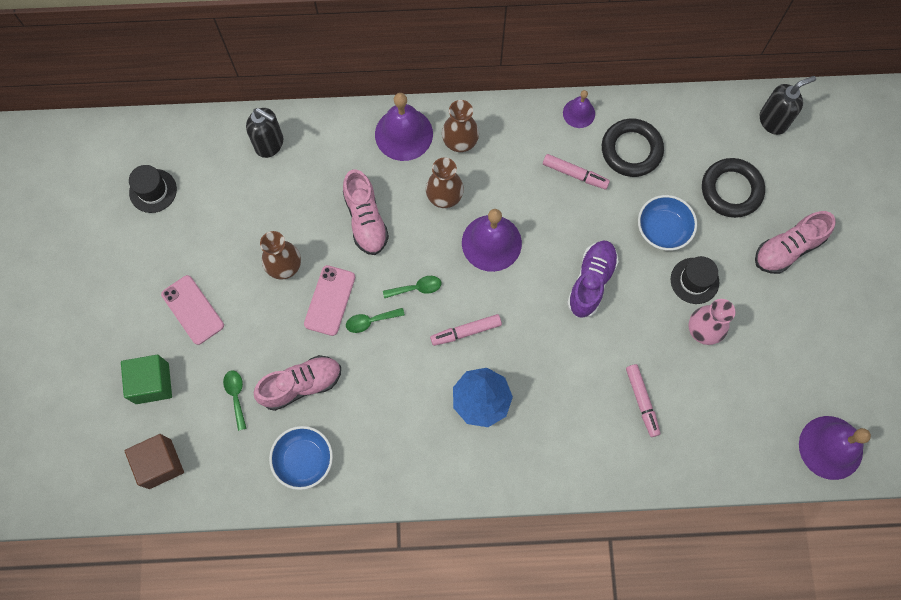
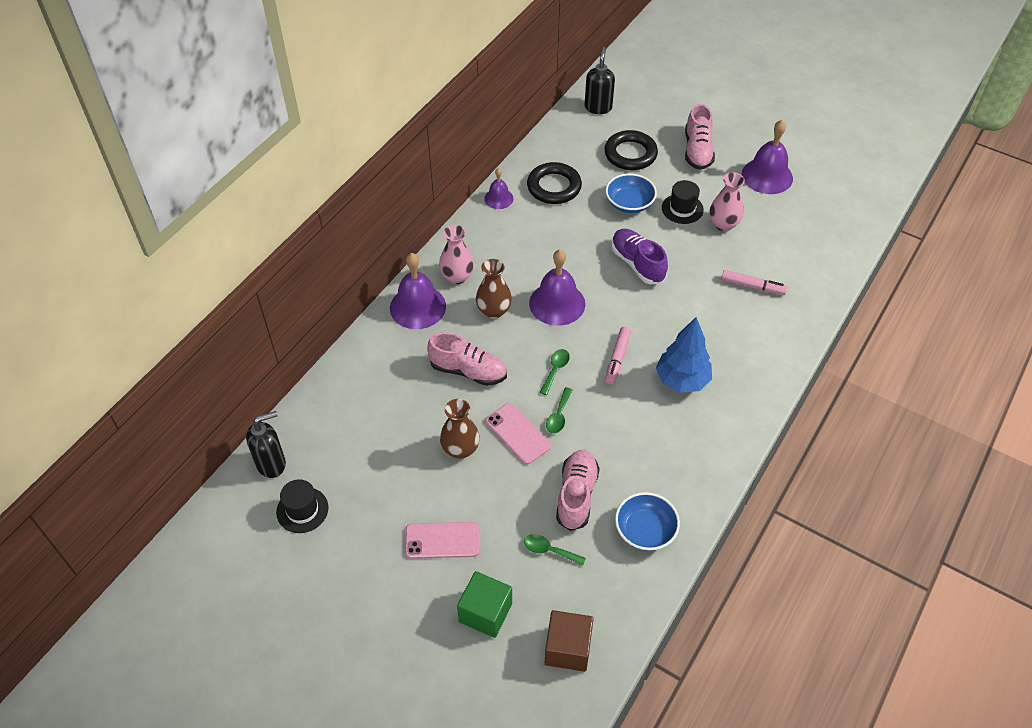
camera: 55 degrees left, 20 degrees down
(270, 144) = (341, 399): black soap dispenser -> black soap dispenser (272, 464)
(460, 142) = (457, 277): brown vase -> pink vase
(575, 174) = (545, 226): pink marker -> none
(830, 447) = (857, 208): purple bell -> purple bell (767, 176)

